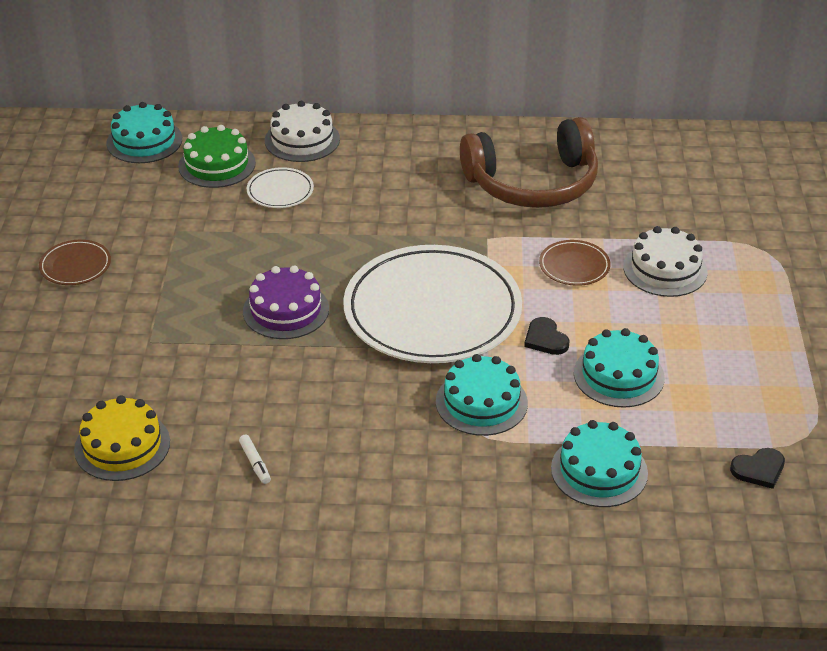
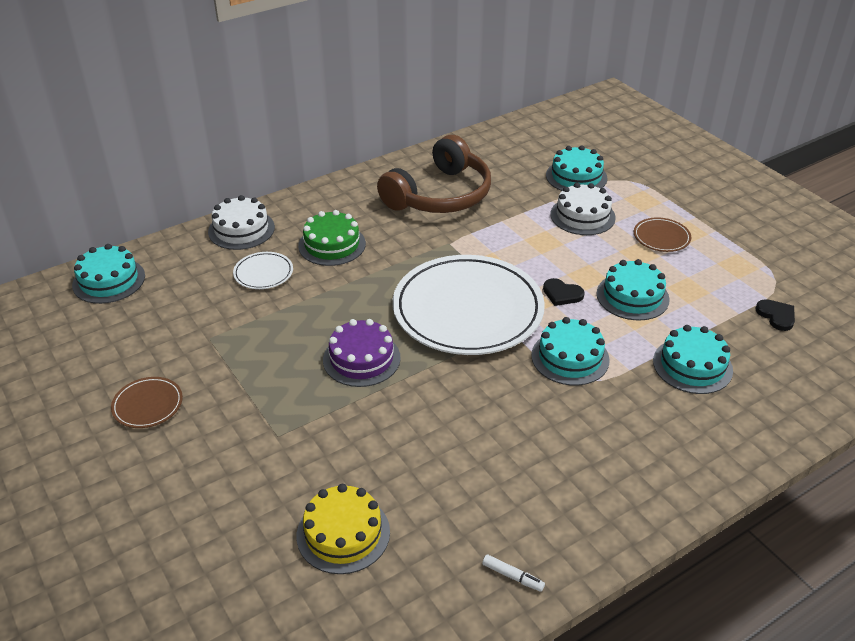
camera: 35 degrees left, 0 degrees up
(217, 164) = (191, 274): green cake -> green cake (332, 245)
(255, 463) = (463, 488): white marker -> white marker (512, 576)
(574, 266) = (526, 238): brown plate -> brown plate (661, 237)
(710, 224) = (576, 177): none -> turquoise cake
(759, 469) = (776, 316): black heart -> black heart turned 60 degrees counterclockwise

